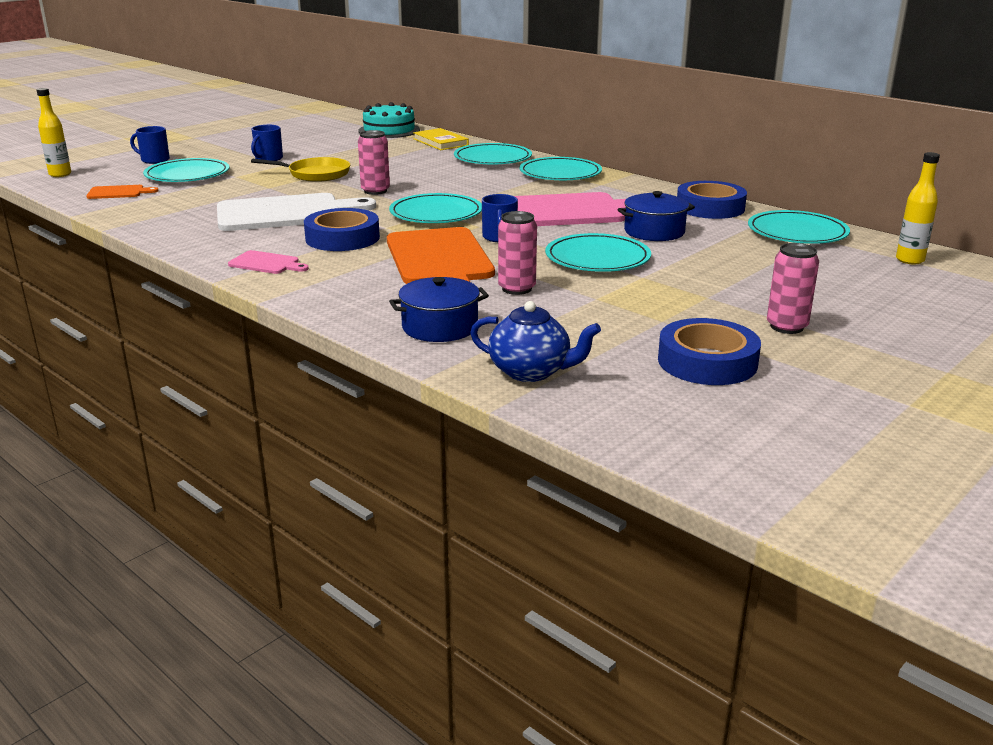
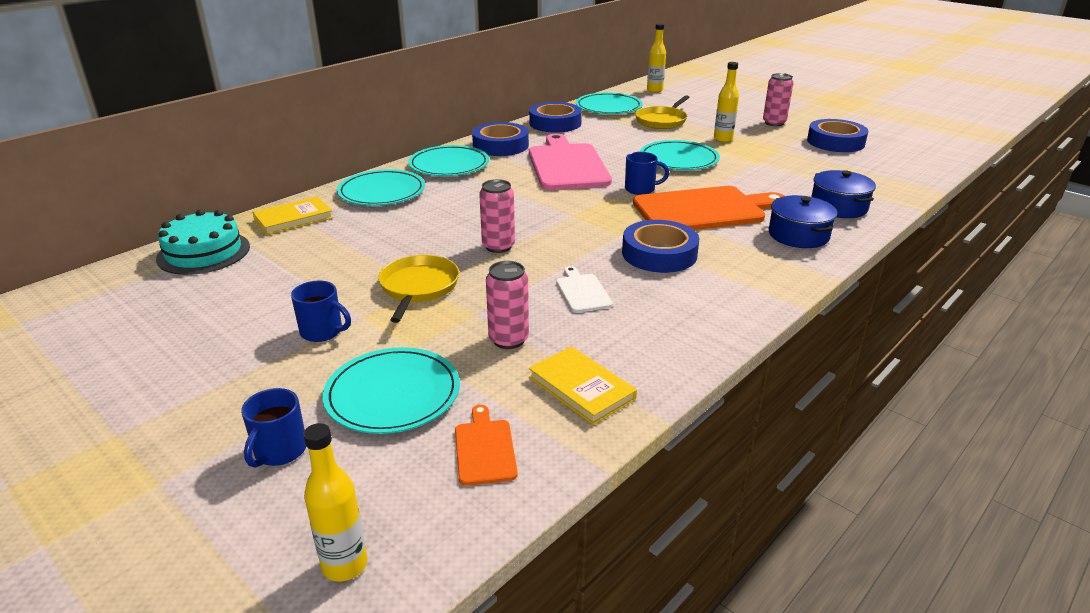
camera: 90 degrees left, 5 degrees up
(157, 211) = (581, 388): none -> yellow book
(266, 263) = (744, 285): pink cutting board -> none
(285, 213) = (582, 292): white cutting board -> white cutting board, size x0.45
(436, 213) = (577, 214): turquoise plate -> none
(517, 289) = (752, 184): pink can -> pink can (508, 339)
(531, 371) = (885, 181): blue teapot -> none
(621, 188) = (500, 145): none -> blue tape
(654, 232) = (615, 141): blue pot -> blue pot (798, 235)
(686, 286) = (723, 139): none -> yellow bottle
(753, 257) = (662, 121): none -> yellow pan

